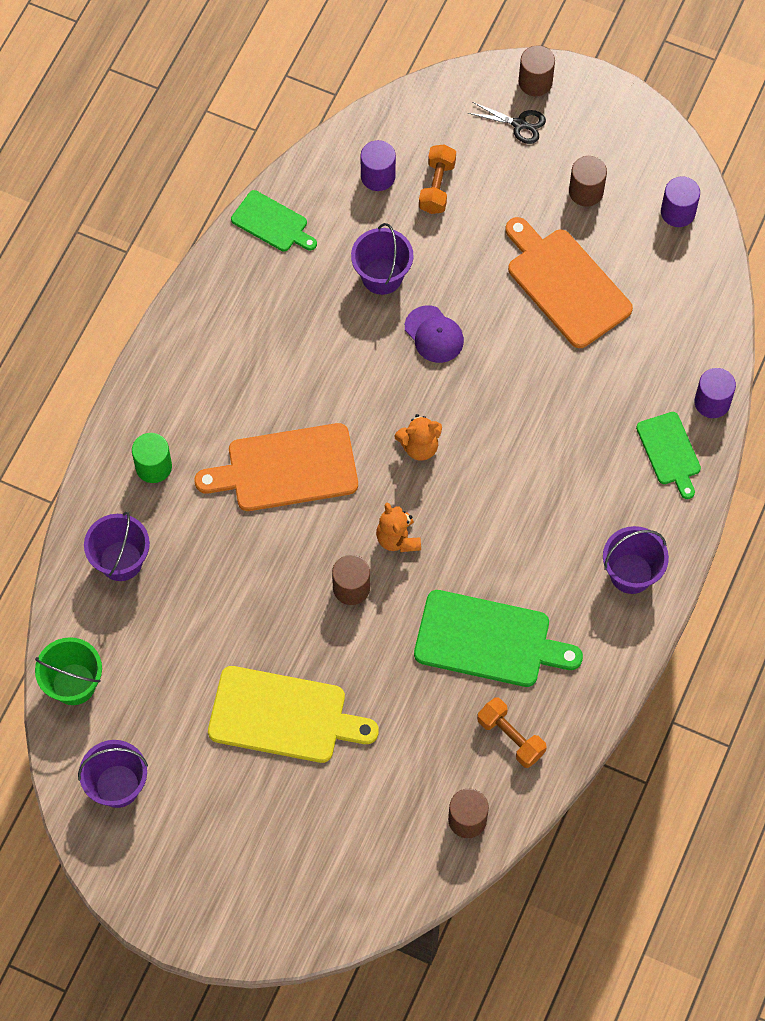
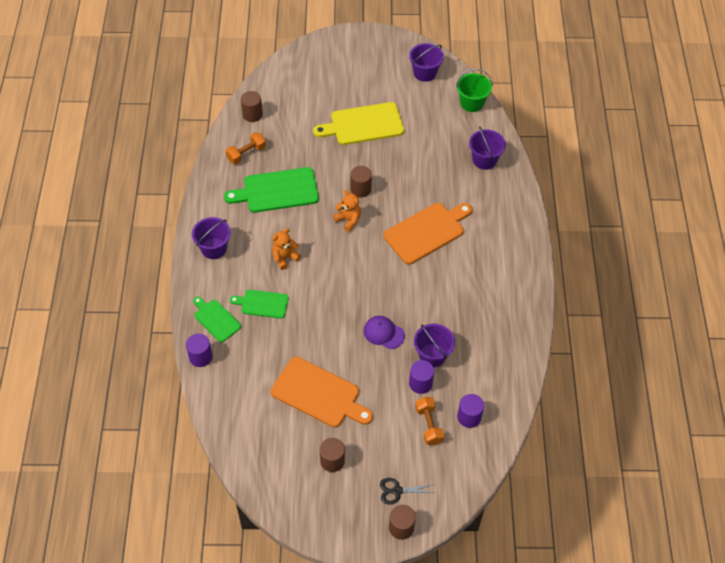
camera: 155 degrees right, 10 degrees down
(153, 466) = (497, 207): green cylinder -> none
(272, 223) = (515, 361): green cutting board -> green cutting board (262, 304)
(419, 446) = (360, 269): orange teddy bear -> orange teddy bear (285, 257)
(510, 737) = (246, 154): orange dumbbell -> orange dumbbell turned 60 degrees counterclockwise
(678, 212) = (266, 471): purple cylinder -> purple cylinder (420, 383)

